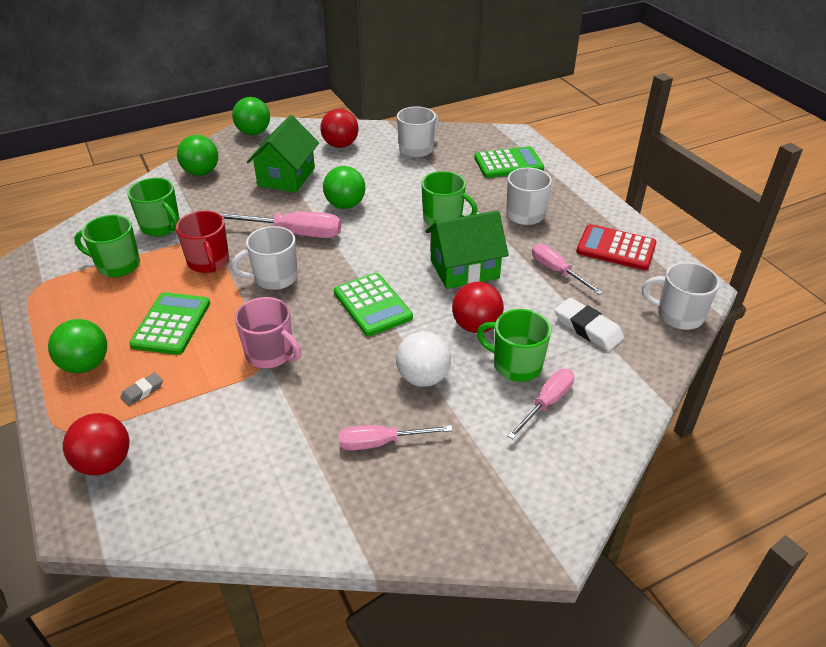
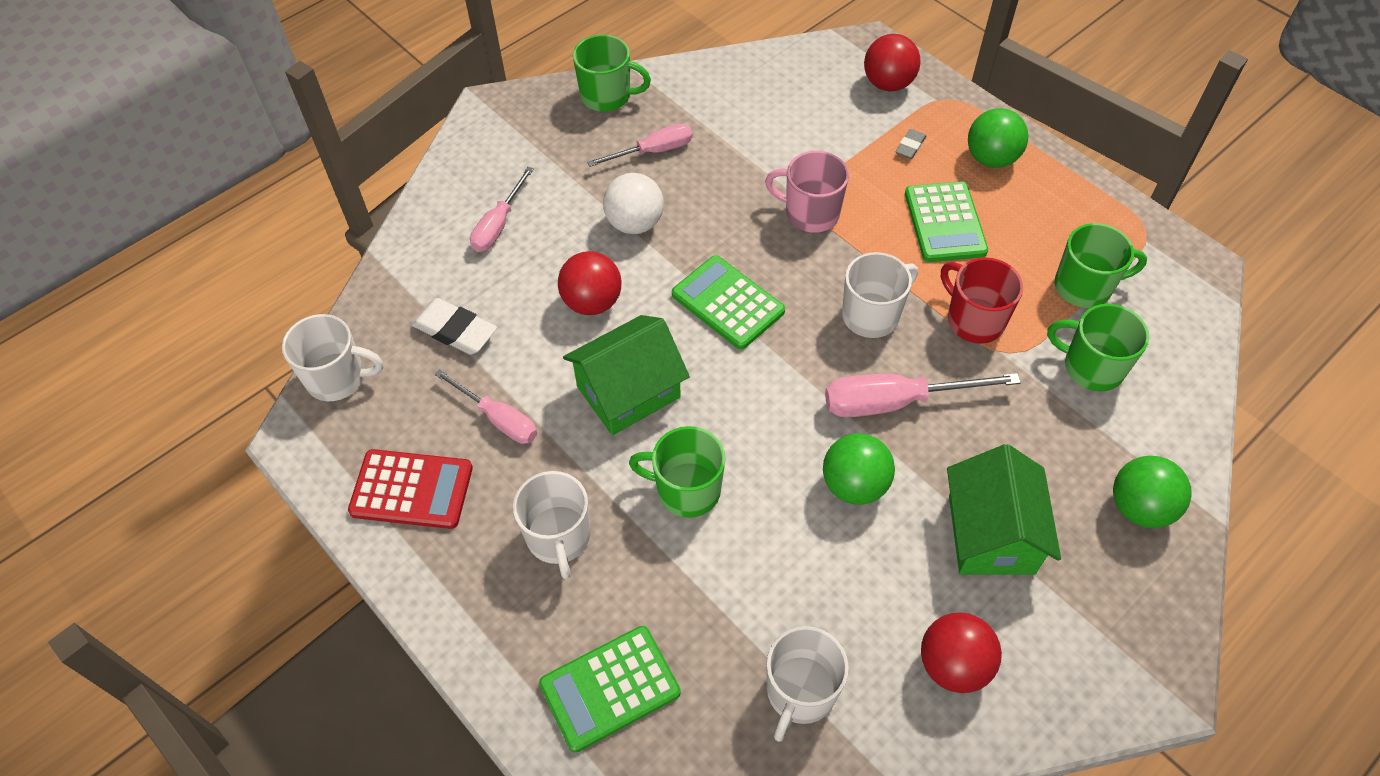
camera: 165 degrees right, 15 degrees up
(253, 132) = (1145, 663): green ball -> none
(516, 365) = (537, 261): green mug -> green mug (607, 96)

